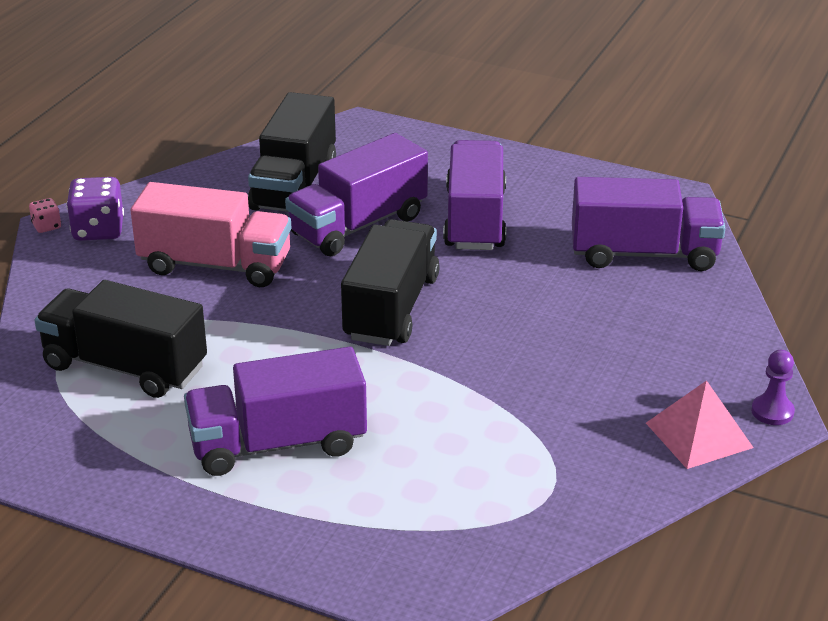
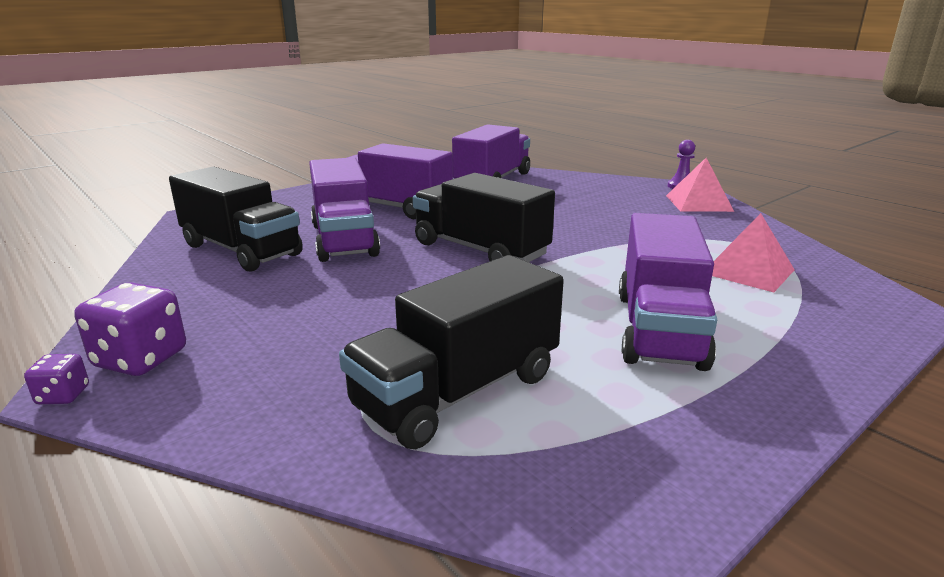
camera: 65 degrees left, 10 degrees down
(46, 226) = (63, 395): pink dice -> purple dice
(215, 265) = (319, 305): pink truck -> none
(459, 490) = (748, 271): none -> pink pyramid

